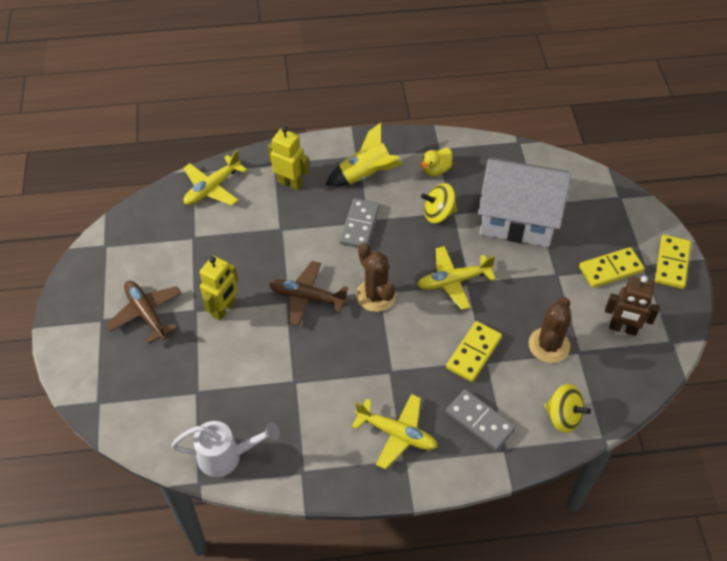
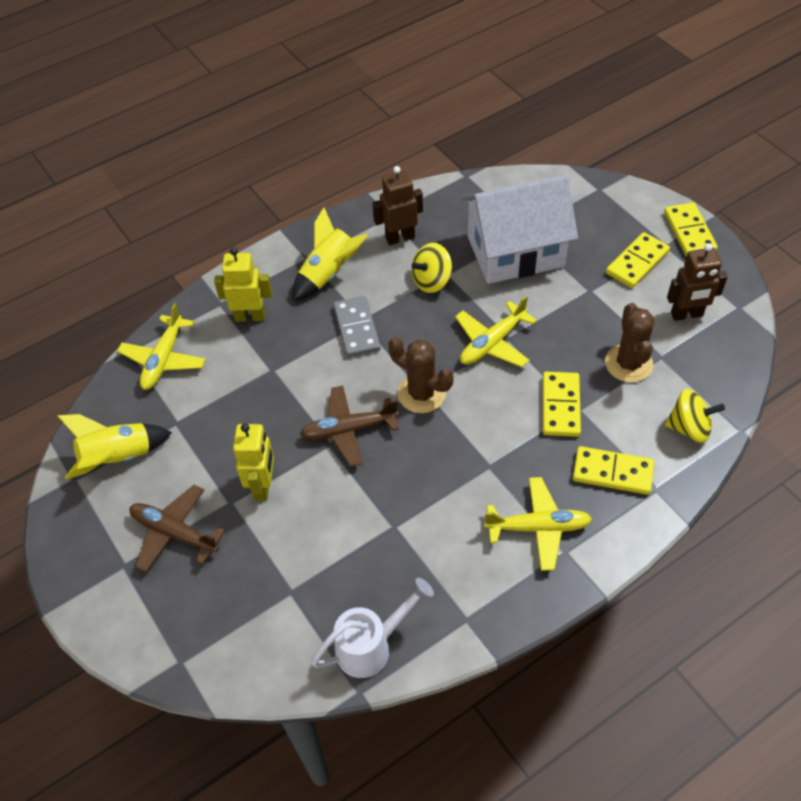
camera: 25 degrees left, 0 degrees up
(141, 244) = (118, 458): none -> yellow rocket
(436, 170) = (400, 238): yellow duck -> brown robot
(480, 421) = (612, 472): grey domino -> yellow domino

